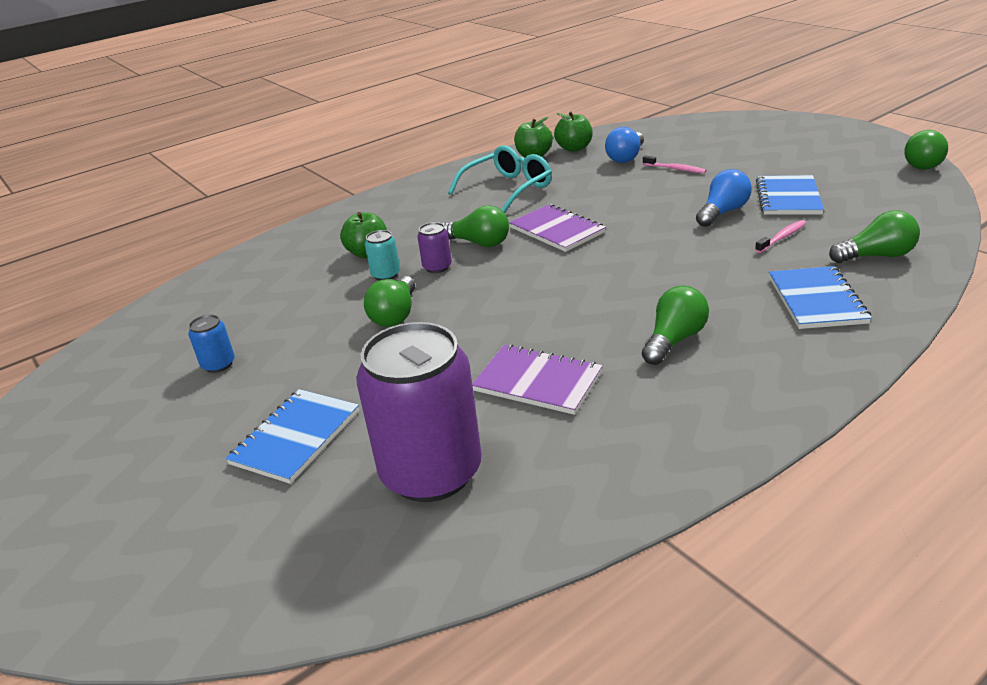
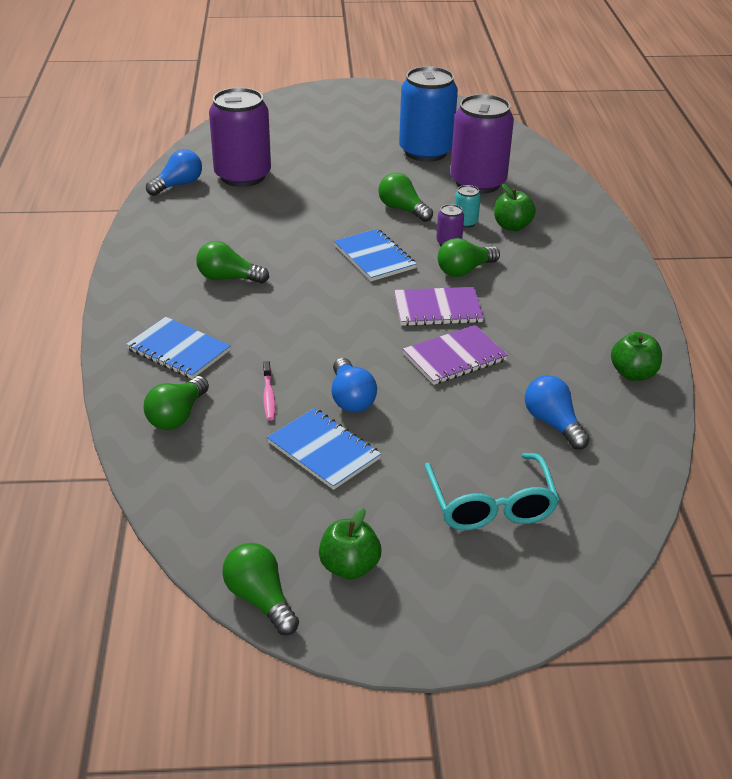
camera: 120 degrees right, 5 degrees up
(218, 364) = (426, 152): blue can -> blue can, size x2.42
(283, 301) = (478, 183): none -> purple can
(295, 437) = (322, 155): blue notebook -> blue notebook (374, 257)
(508, 189) = (560, 324): turquoise glasses -> turquoise glasses (491, 505)
(528, 520) = (178, 185): none -> blue light bulb
(538, 381) = (263, 223): purple notebook -> purple notebook (454, 357)
(574, 148) = (624, 407): green apple -> green apple (349, 567)
(674, 340) = (228, 278): green light bulb -> green light bulb turned 120 degrees clockwise
(675, 169) = (479, 433): pink toothbrush -> none

